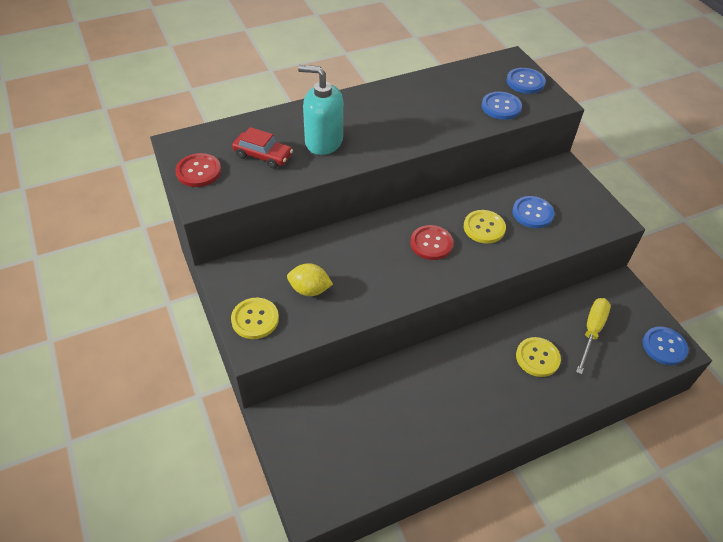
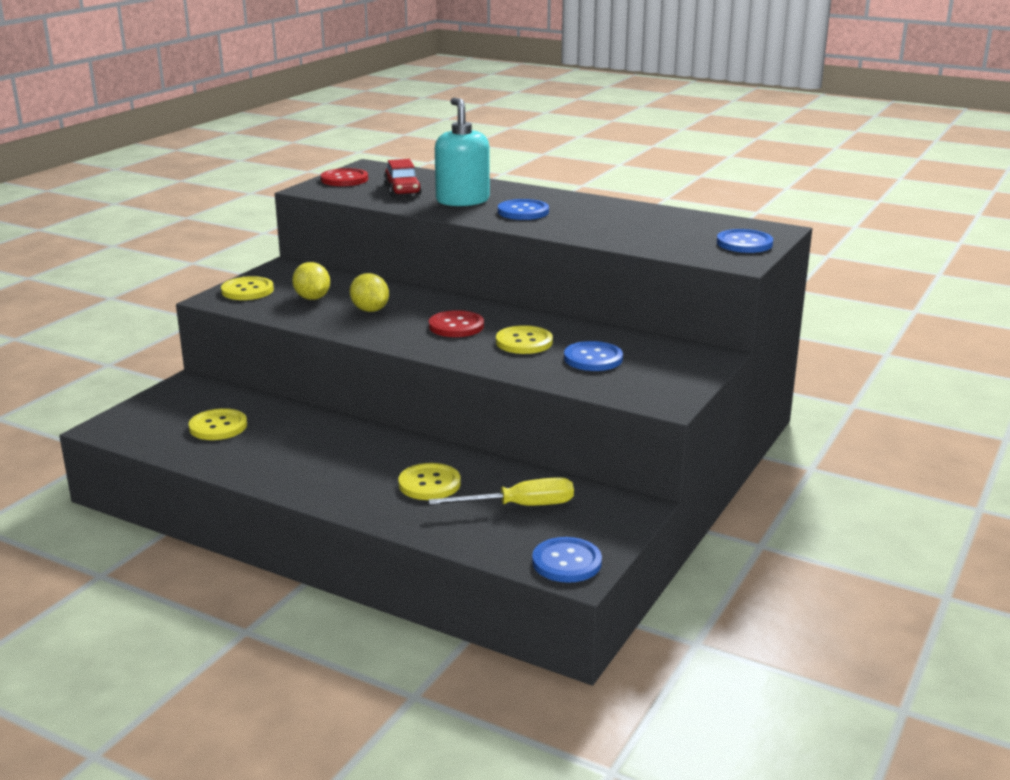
camera: 55 degrees right, 25 degrees down
(363, 270) = (370, 310): none -> yellow lemon
(369, 431) = (218, 426): none -> yellow button
(501, 107) = (670, 244): blue button -> blue button (523, 212)

